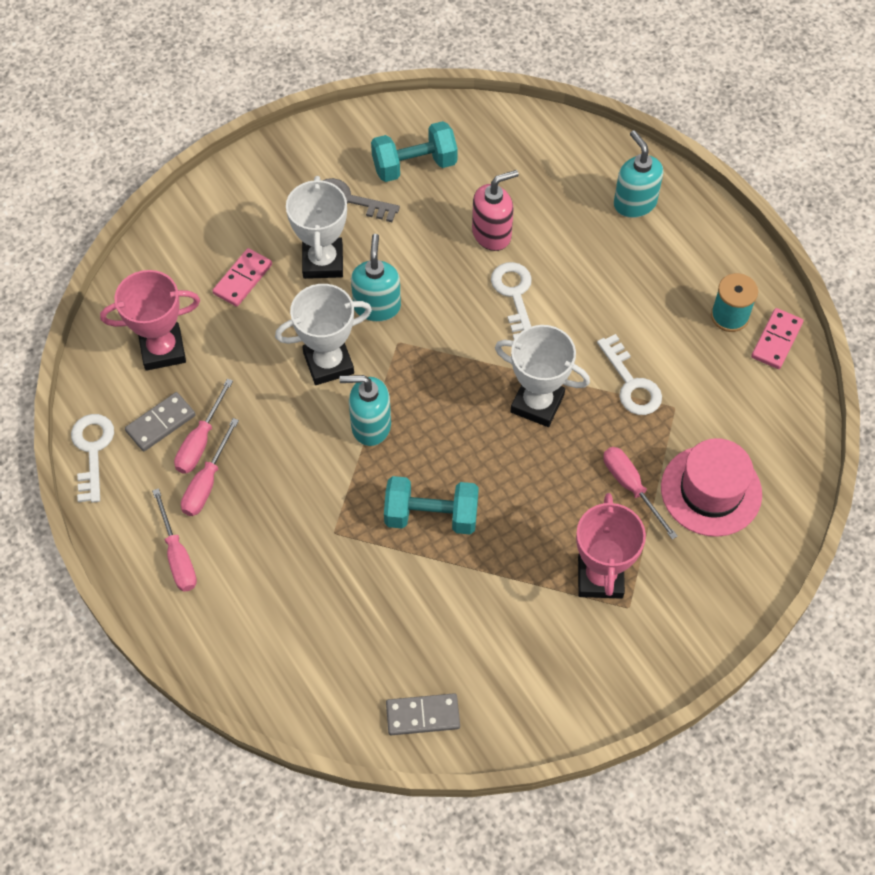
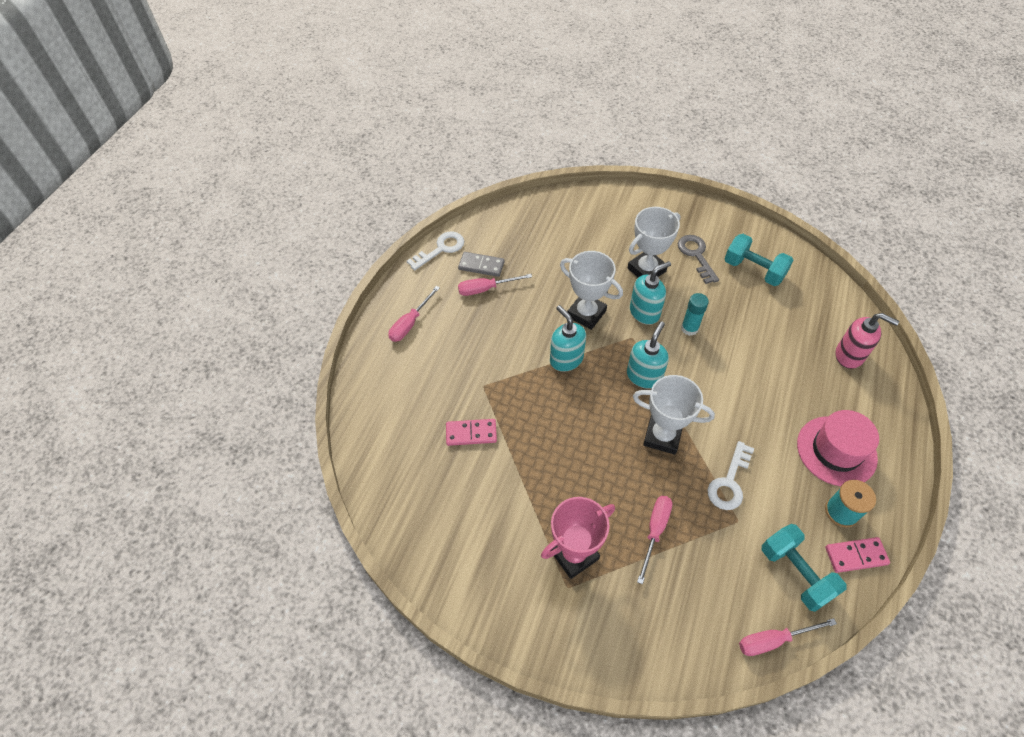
camera: 55 degrees right, 5 degrees down
(163, 350) = (524, 238): pink trophy -> none
(207, 482) = (464, 307): pink screwdriver -> pink screwdriver (773, 640)
(243, 279) = (599, 243): pink domino -> pink domino (471, 433)
(422, 715) = (401, 510): grey domino -> none
(431, 516) = (535, 428): turquoise dumbbell -> turquoise dumbbell (795, 573)
(433, 281) = (689, 328): none -> turquoise glue stick
(492, 234) = (752, 336): pink soap dispenser -> pink soap dispenser (849, 355)
(514, 295) = (723, 375): white key -> none
(537, 403) = (662, 436): white trophy -> white trophy turned 60 degrees counterclockwise
(634, 203) = (860, 398): turquoise soap dispenser -> turquoise soap dispenser (644, 376)
(711, 491) = (698, 586): pink hat -> pink hat (836, 451)

